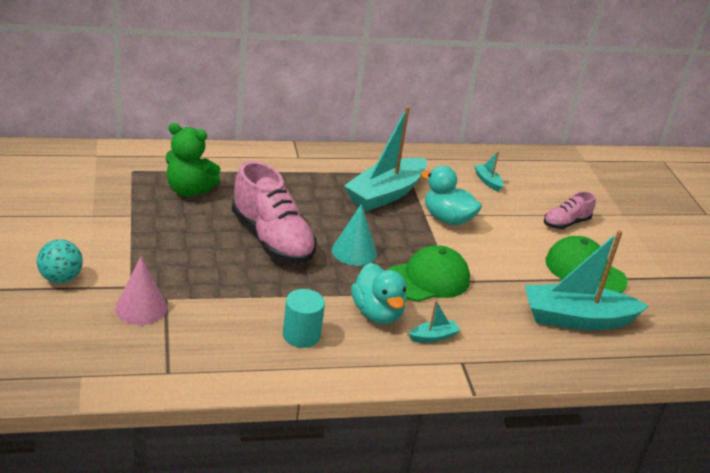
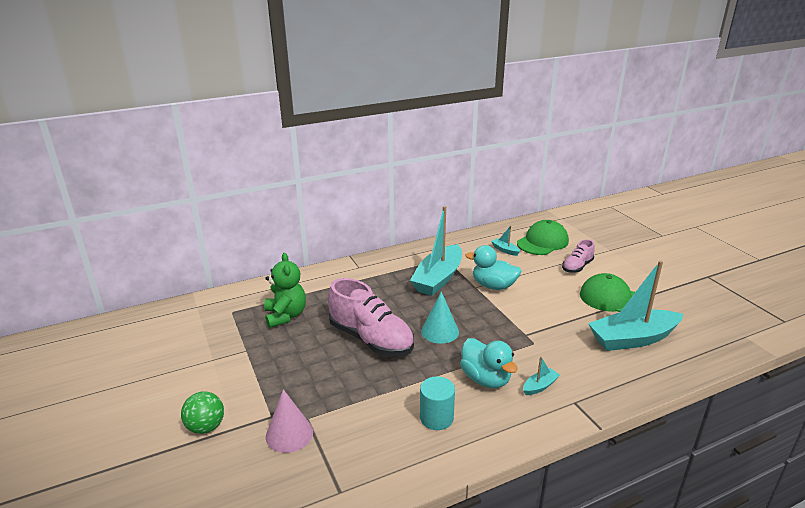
camera: 10 degrees left, 5 degrees down
(61, 278) = (206, 427): turquoise ball -> green ball
(189, 190) = (285, 316): green teddy bear -> green teddy bear turned 105 degrees counterclockwise
(428, 279) = (507, 338): green cap -> green cap (542, 242)

